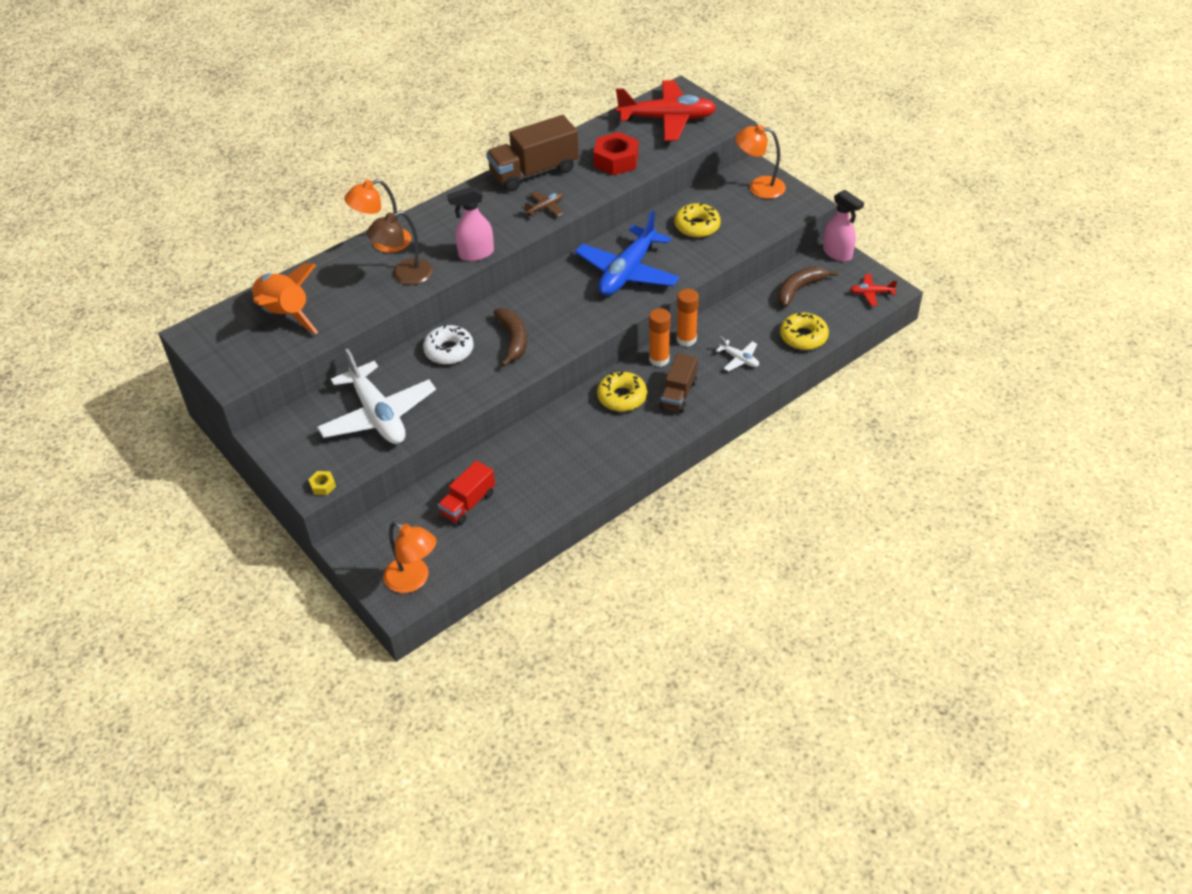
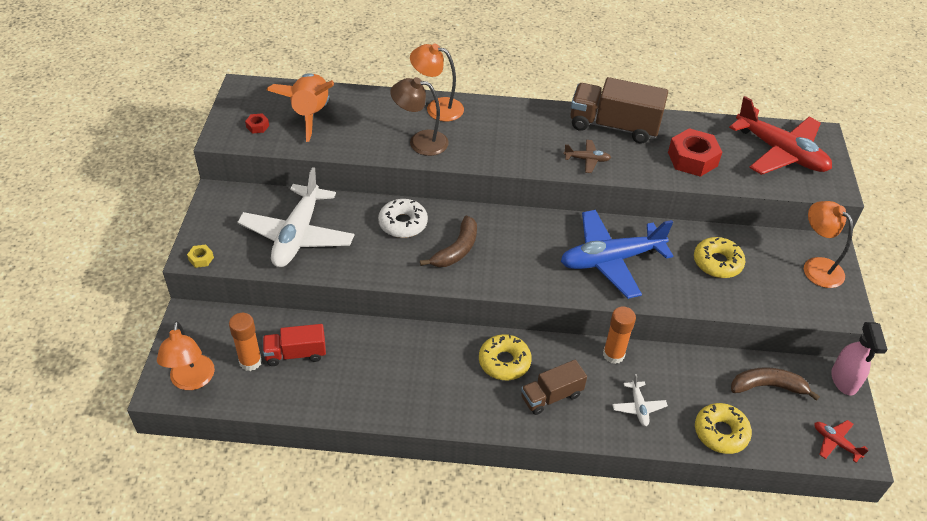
camera: 40 degrees right, 0 degrees up
(252, 352) = (257, 126): none -> red nut
(475, 254) = (489, 160): pink spray bottle -> none
(659, 359) = (571, 354): orange glue stick -> orange glue stick (250, 361)

